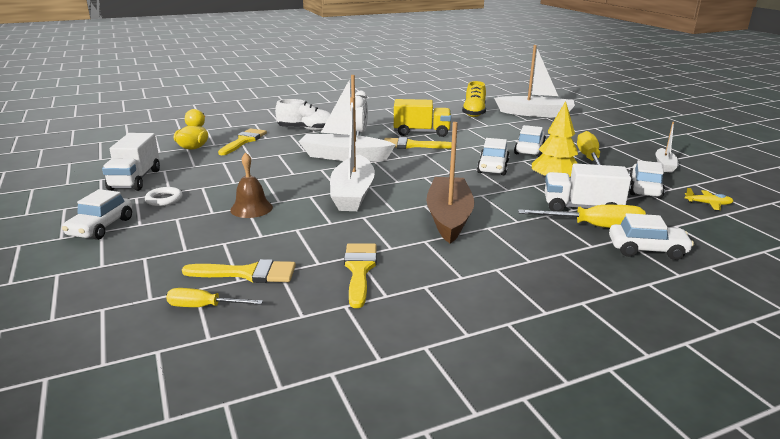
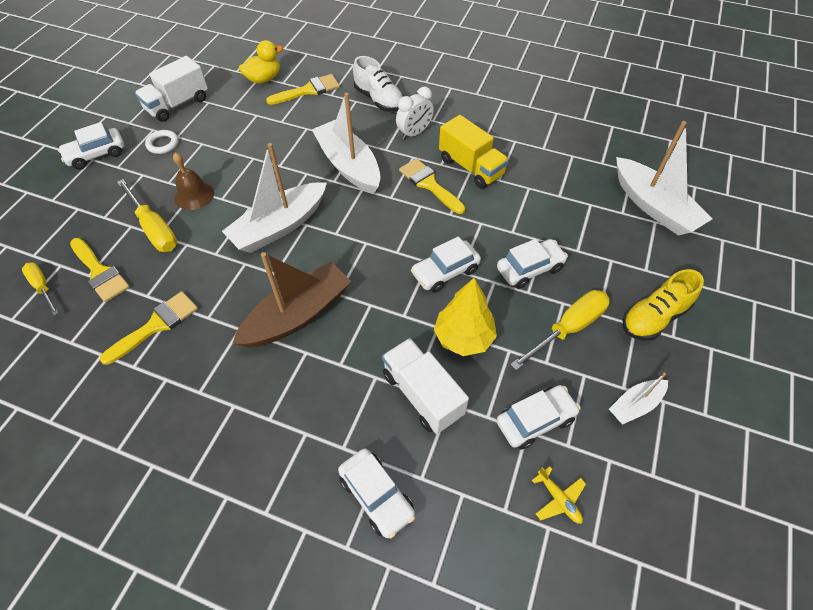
camera: 45 degrees right, 30 degrees up
(474, 113) = (582, 162): yellow shoe -> yellow shoe (654, 317)
(594, 227) = (387, 428): yellow screwdriver -> yellow screwdriver (154, 228)

